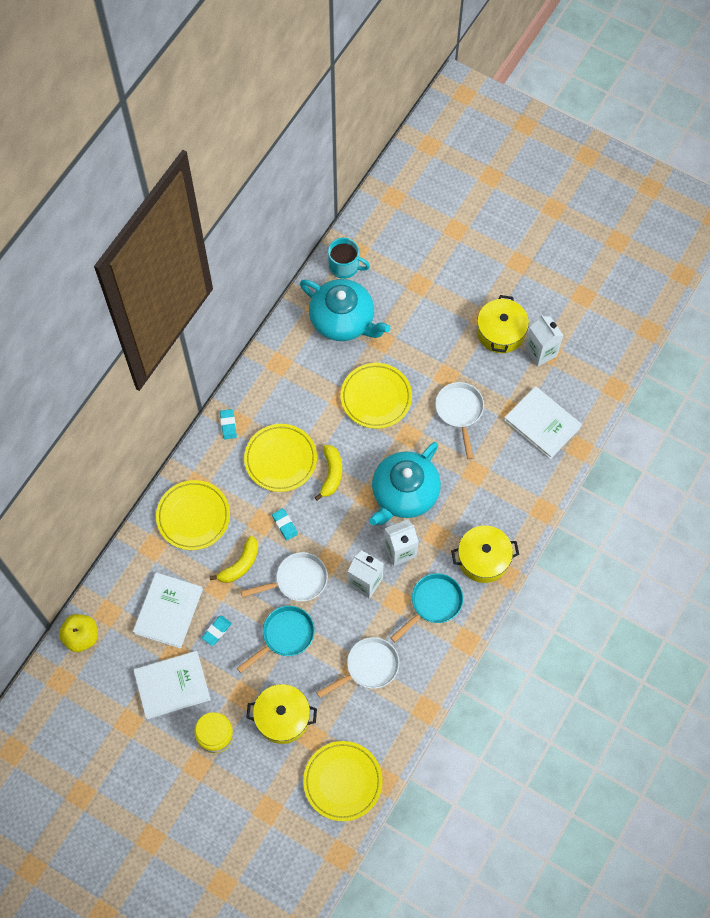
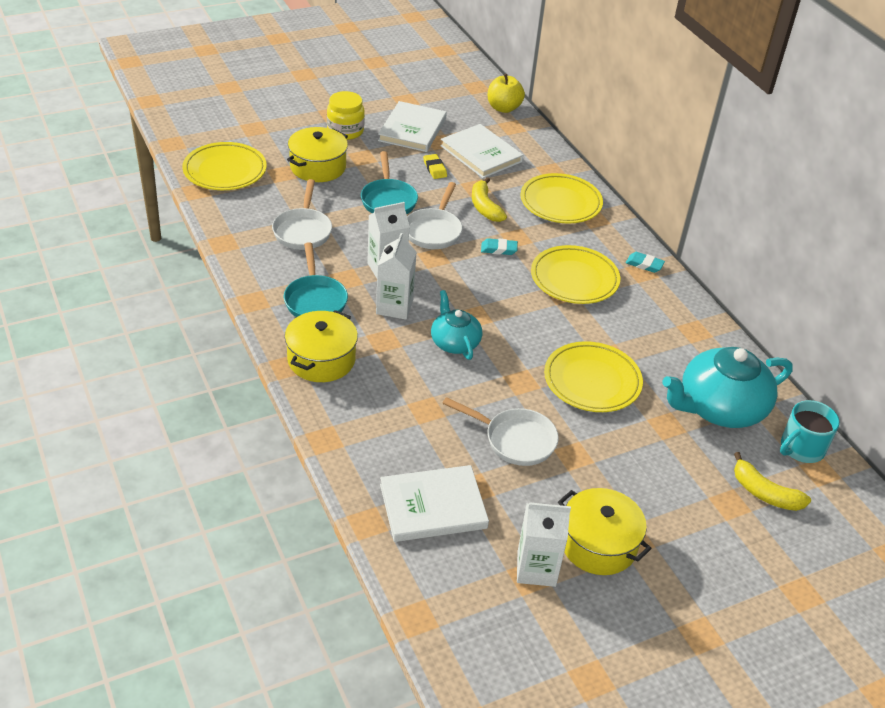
camera: 120 degrees right, 25 degrees down
(216, 631) = (434, 169): turquoise eraser -> yellow eraser
(331, 474) = (526, 303): yellow banana -> yellow banana (764, 493)
(404, 493) = (454, 342): turquoise teapot -> turquoise teapot, size x0.58

